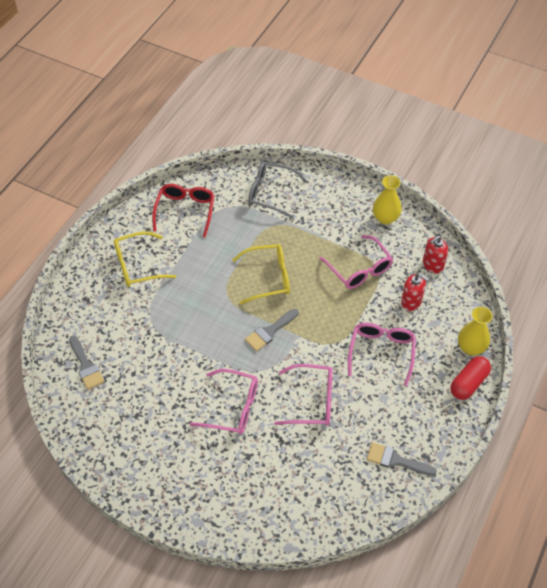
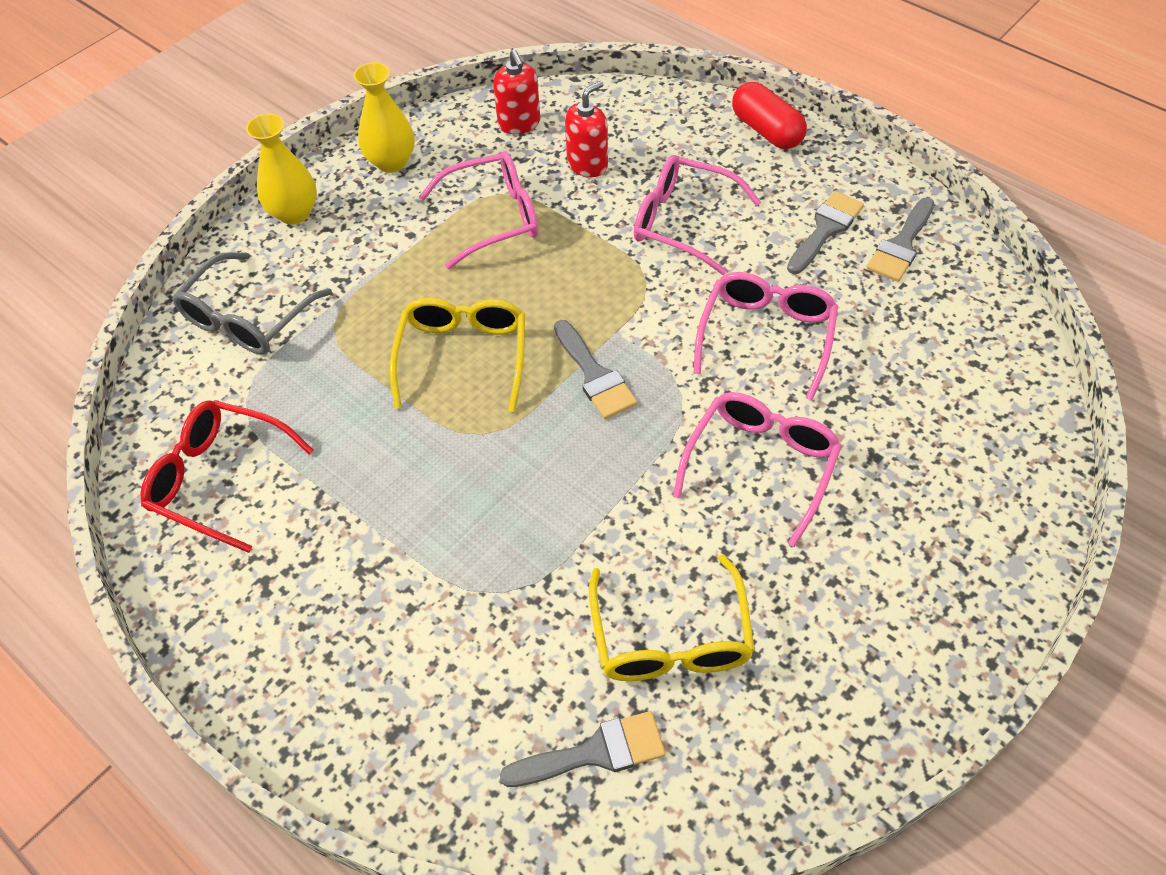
camera: 75 degrees left, 0 degrees up
(137, 266) = (336, 600): yellow glasses -> yellow glasses (670, 638)
(397, 421) = (825, 229): none -> grey brush
(470, 347) = (699, 114): yellow vase -> yellow vase (294, 213)

